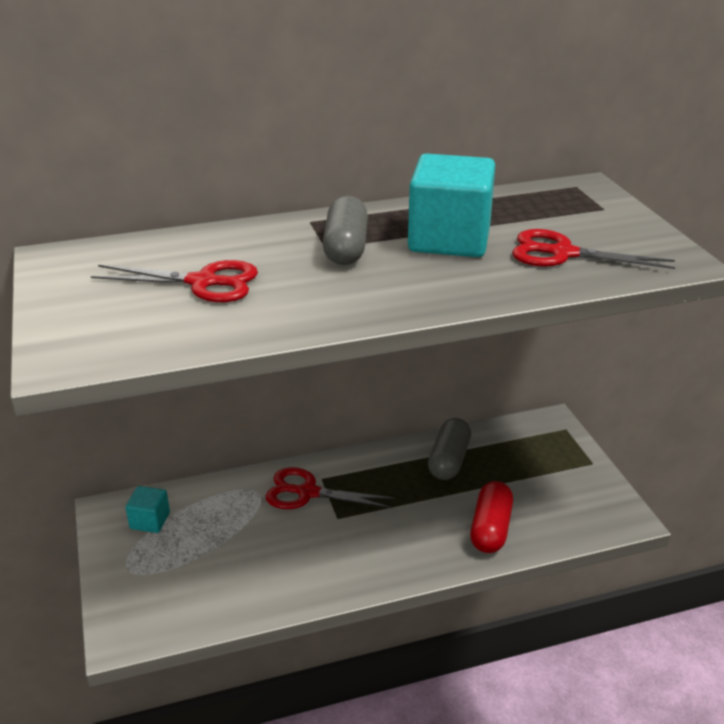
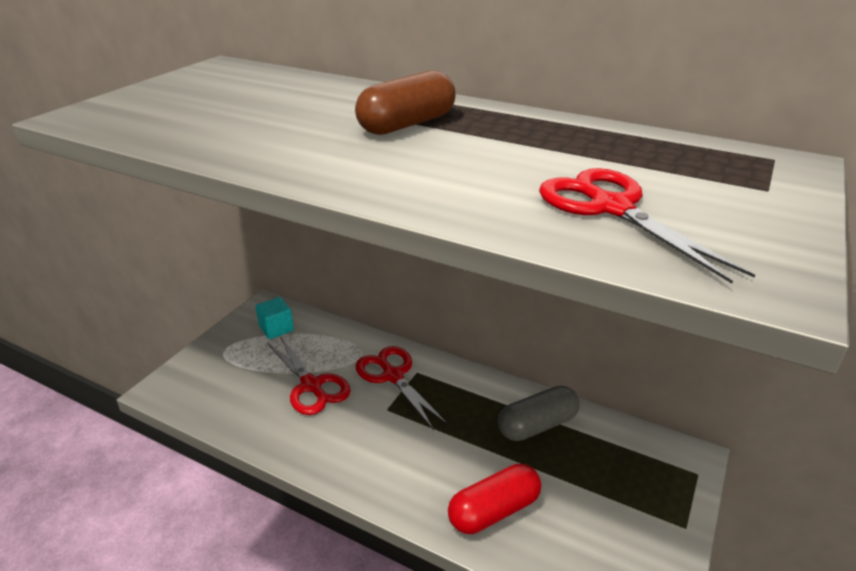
camera: 45 degrees right, 0 degrees up
(203, 282) = (257, 108): red scissors -> red scissors (311, 385)
(345, 248) = (407, 124): grey capsule -> brown capsule
(449, 239) = (513, 151): turquoise cube -> none

